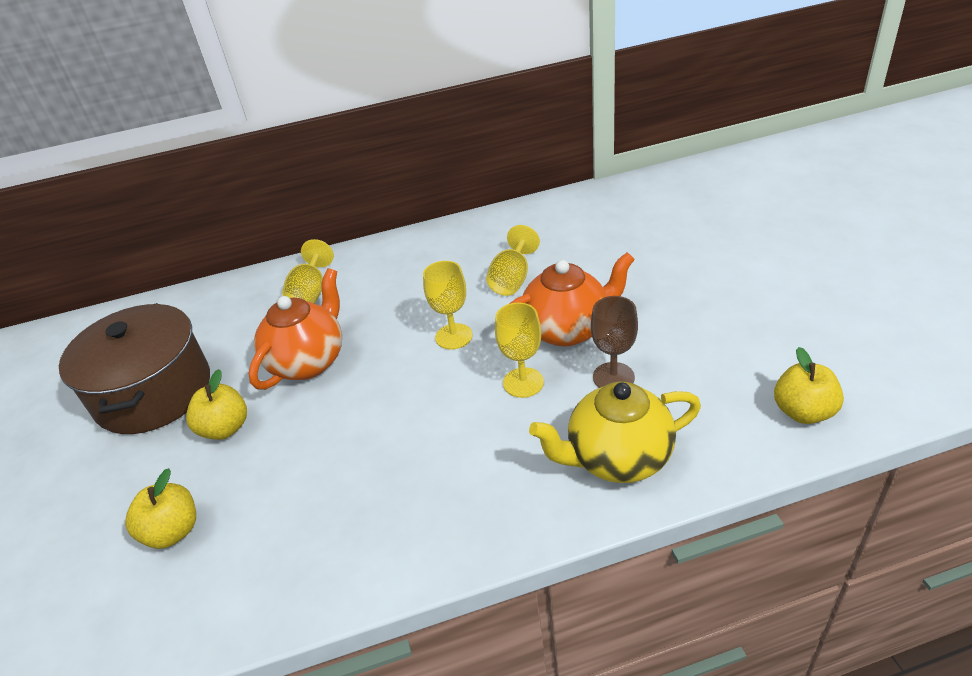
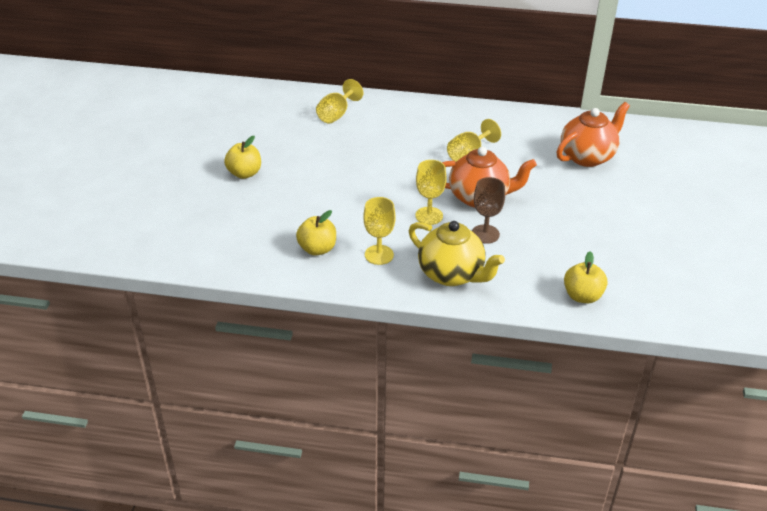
camera: 20 degrees right, 0 degrees up
(154, 392) = (214, 138): brown pot -> none
(173, 531) = (193, 213): yellow apple -> yellow apple (317, 249)
(308, 361) = (311, 155): orange teapot -> orange teapot (587, 157)
(453, 336) = (406, 174): yellow goblet -> yellow goblet (379, 255)
(617, 458) = (452, 274): yellow teapot -> yellow teapot turned 150 degrees counterclockwise

